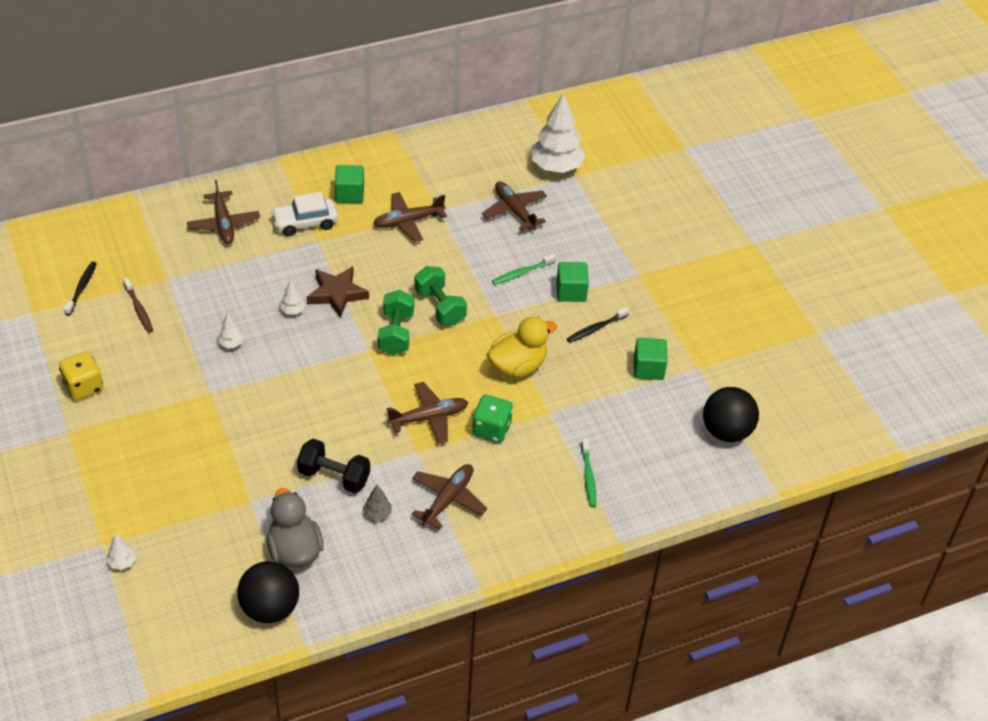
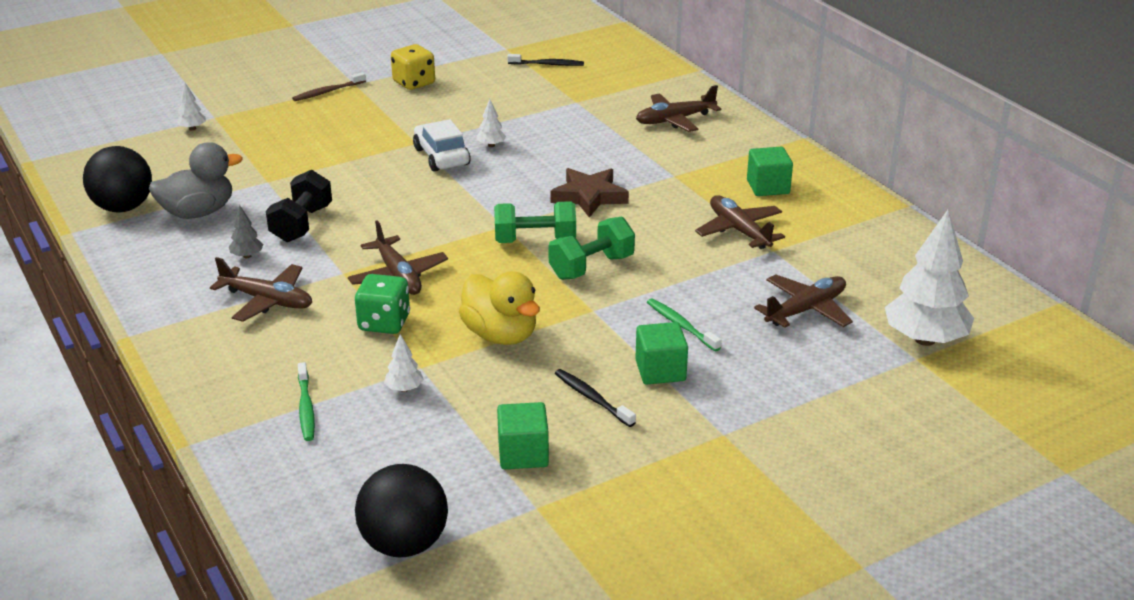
camera: 85 degrees right, 15 degrees down
(139, 309) = (527, 94): brown toothbrush -> brown toothbrush (327, 92)
(292, 310) = (553, 173): white tree -> white tree (404, 389)
(305, 223) = (701, 165): white car -> white car (441, 156)
(588, 477) = (306, 408): green toothbrush -> green toothbrush turned 90 degrees counterclockwise

